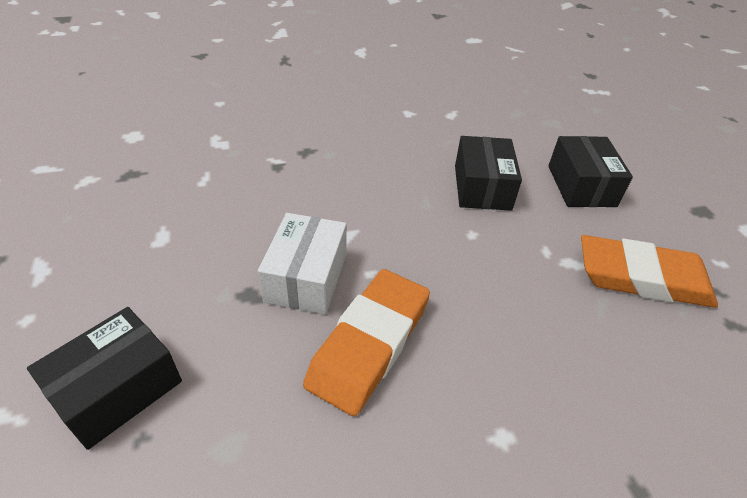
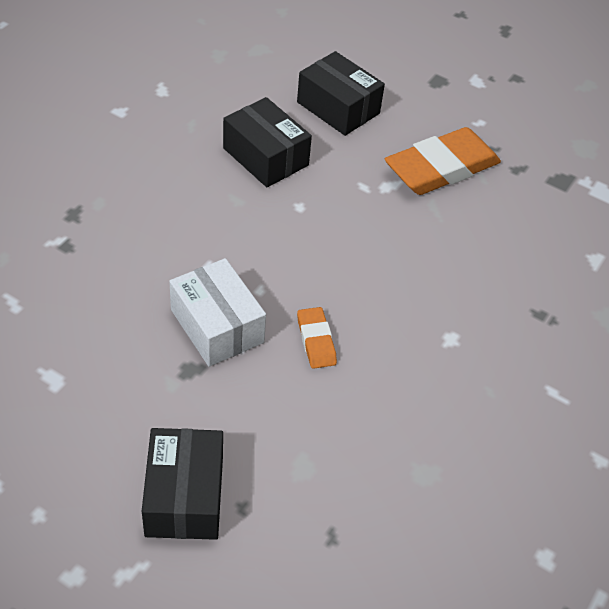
camera: 45 degrees left, 5 degrees up
(369, 343) = (316, 340): orange eraser -> orange eraser, size x0.48

